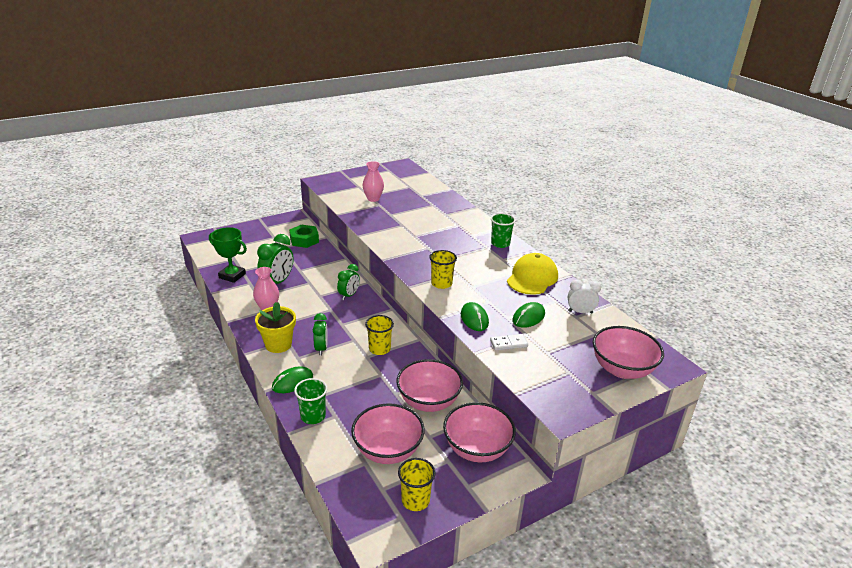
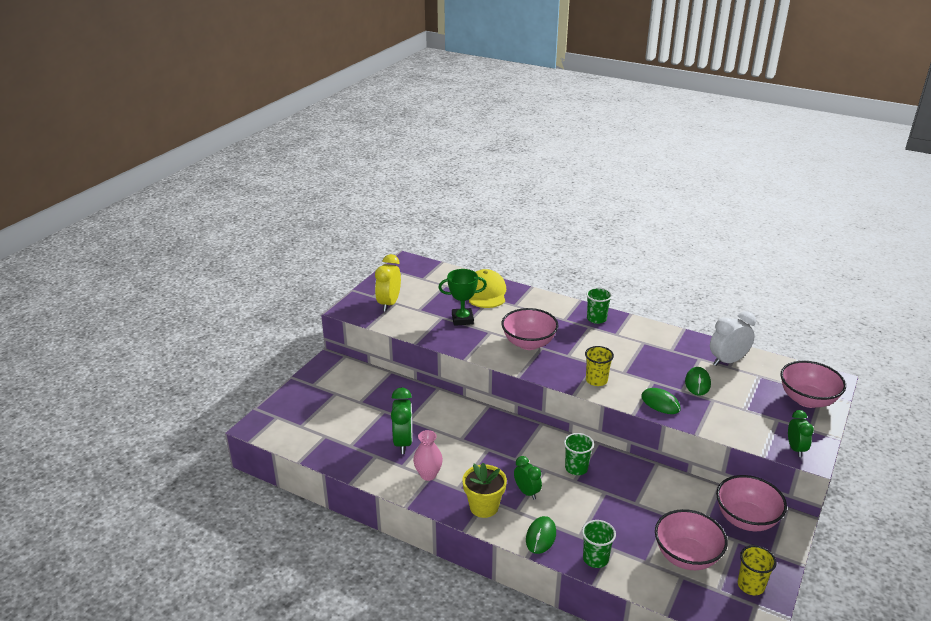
camera: 30 degrees left, 0 degrees up
(232, 276) = (347, 456): green trophy -> green trophy (462, 319)
(304, 240) = (372, 384): green nut -> none
(349, 295) = (488, 427): green clock -> green clock (795, 449)
(353, 186) = (389, 304): none -> yellow clock
(373, 199) = (428, 312): pink vase -> none
(379, 349) = (576, 468): yellow cup -> green cup
(428, 401) = (668, 497): pink bowl -> pink bowl (528, 343)
(508, 343) = (710, 414): white domino -> none
(532, 278) = (659, 344): yellow cap -> yellow cap (485, 292)
(580, 312) = (727, 361): white clock -> white clock, size x1.54

